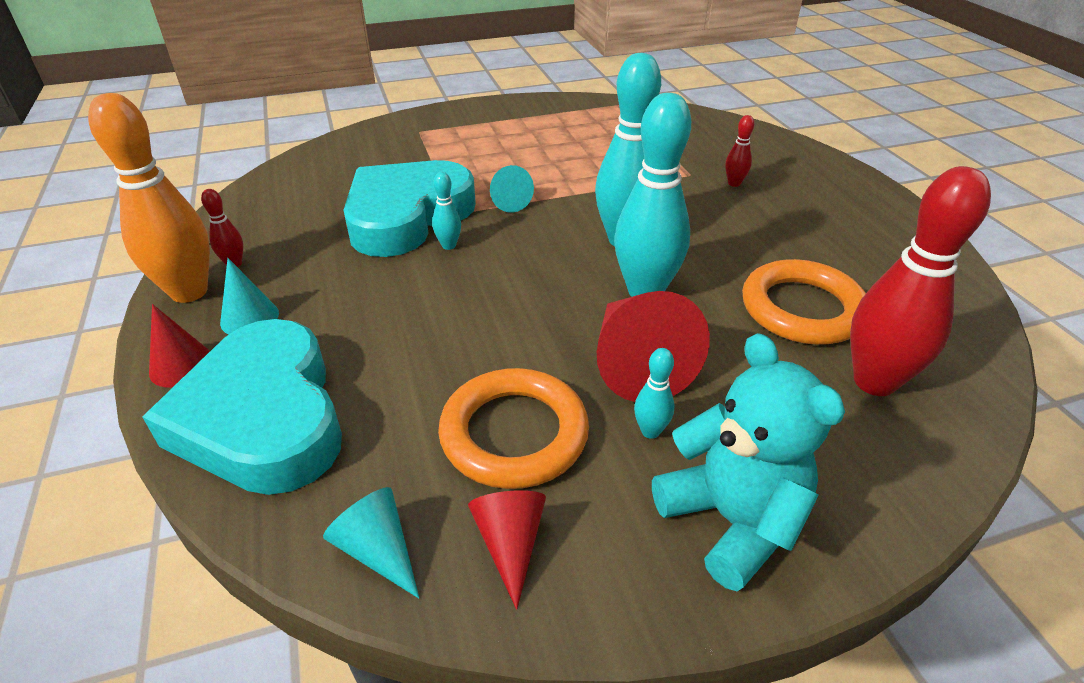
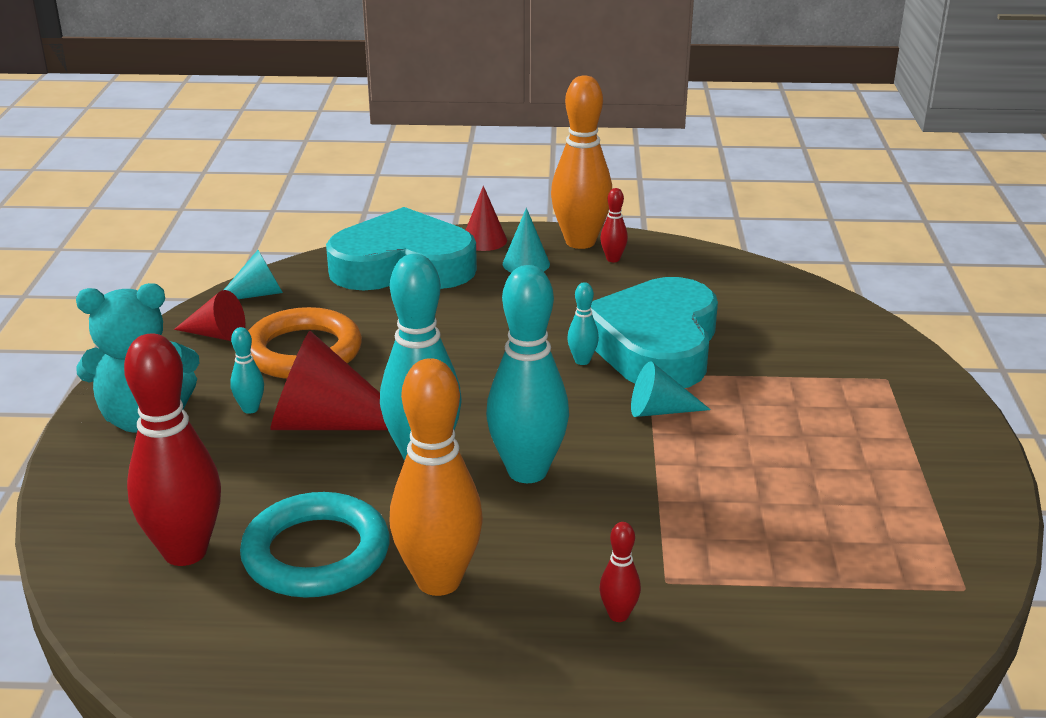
camera: 110 degrees right, 10 degrees down
(407, 216) = (655, 345): turquoise heart -> turquoise heart turned 135 degrees counterclockwise
(771, 248) = (438, 581): none -> orange bowling pin
(802, 309) = (316, 553): orange ring -> turquoise ring

